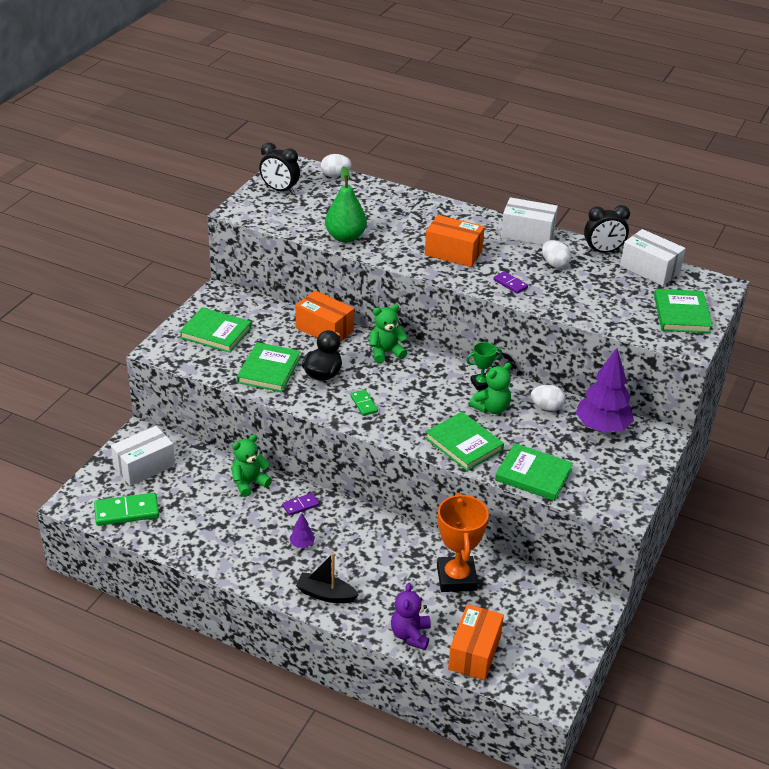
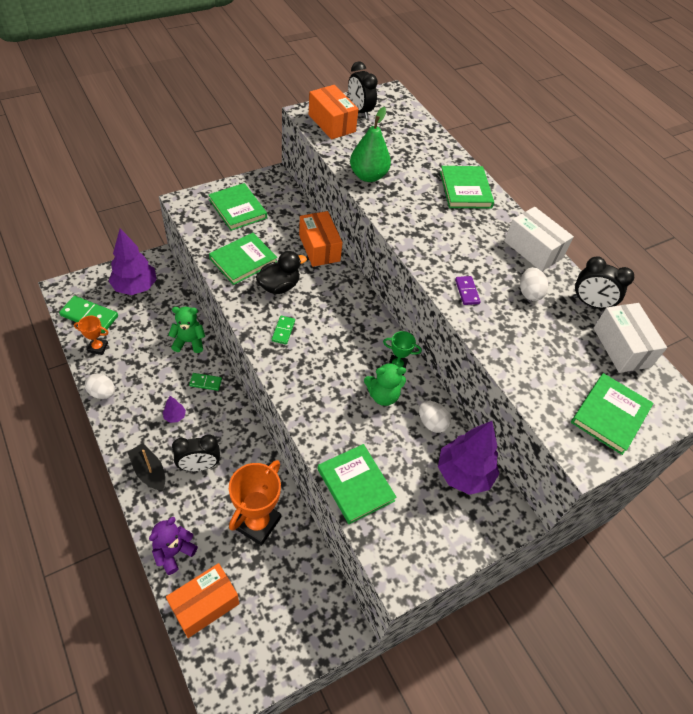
camera: 30 degrees right, 15 degrees up
(144, 466) = (135, 287): white box -> purple tree
(166, 531) = (98, 347): none -> orange trophy
(300, 505) = (205, 382): purple domino -> green domino
(335, 175) = (418, 118): white egg -> white egg (102, 393)
(364, 567) = (199, 466): none -> black clock
(386, 352) = (346, 294): green teddy bear -> none
(453, 253) = (445, 235): orange box -> orange box (331, 123)
(464, 444) = (326, 416): green book -> green book (465, 190)

